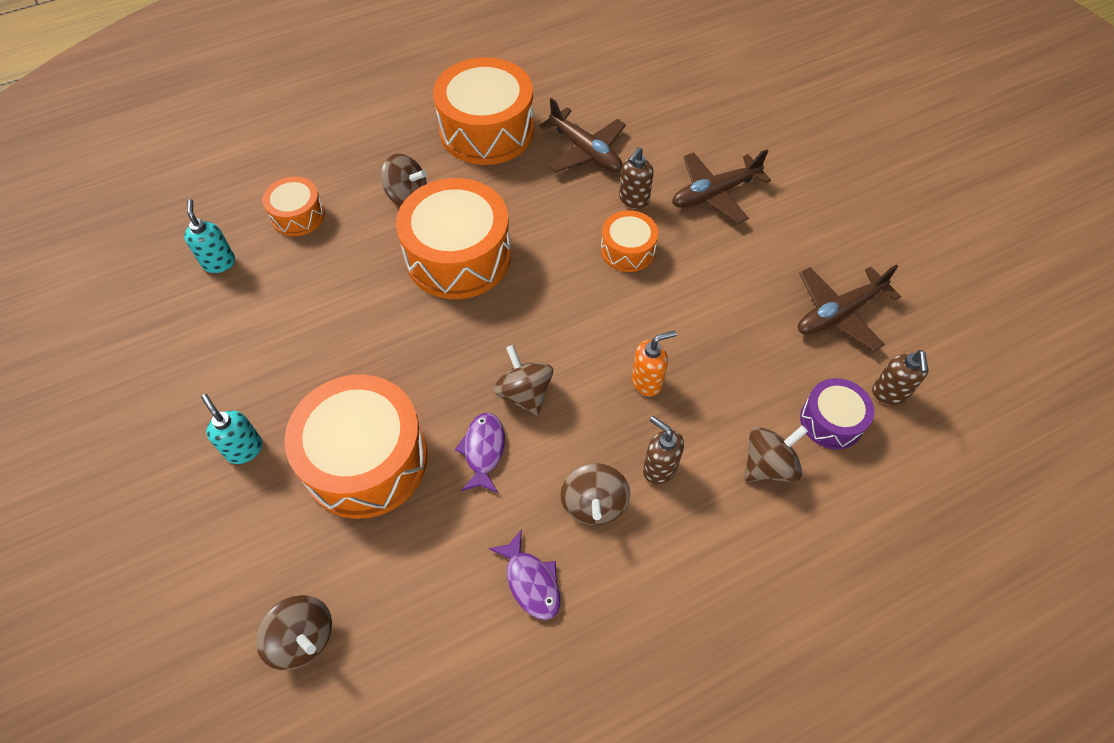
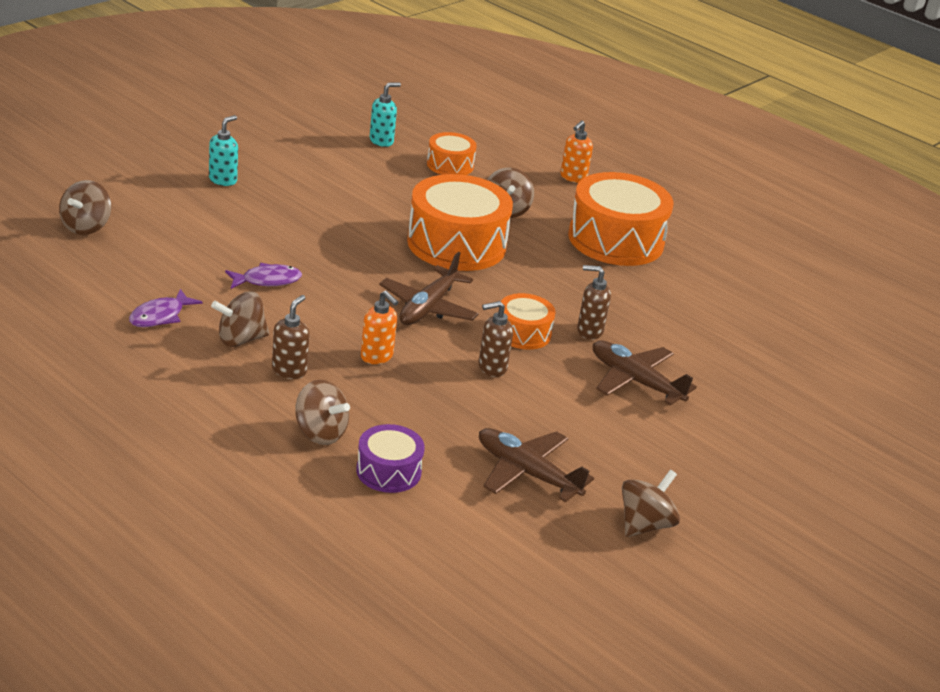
camera: 65 degrees right, 25 degrees down
(362, 124) = (573, 178): none -> orange soap dispenser
(366, 460) = (236, 230): orange drum -> none
(524, 393) = (332, 293): brown spinning top -> brown spinning top (644, 524)
(586, 151) = (632, 297): brown plane -> brown plane (428, 307)
(889, 394) = (442, 510): brown soap dispenser -> brown soap dispenser (491, 368)

